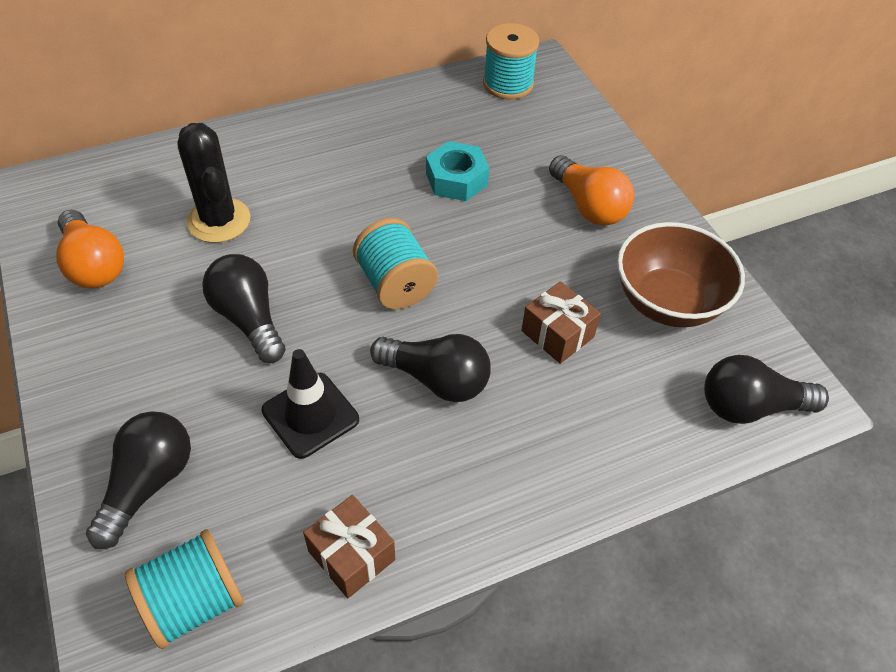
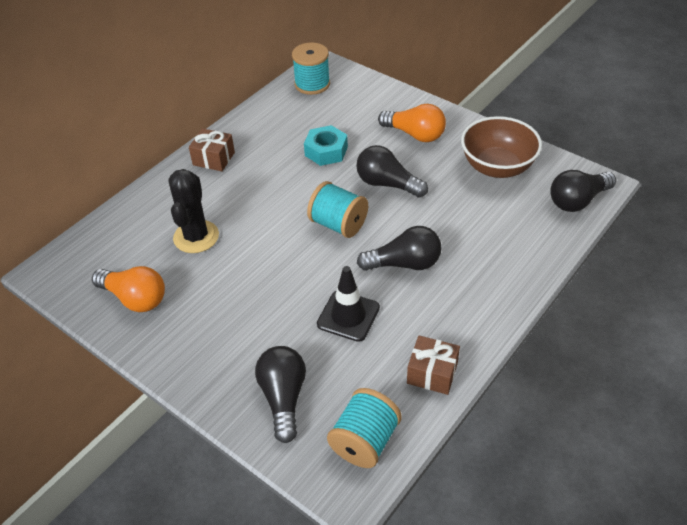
camera: 25 degrees left, 5 degrees down
(219, 220) = (196, 237): black cactus -> black cactus turned 60 degrees clockwise
(249, 319) = (265, 283): black light bulb -> black light bulb (387, 184)
(557, 334) = (451, 210): brown gift -> brown gift (213, 159)

